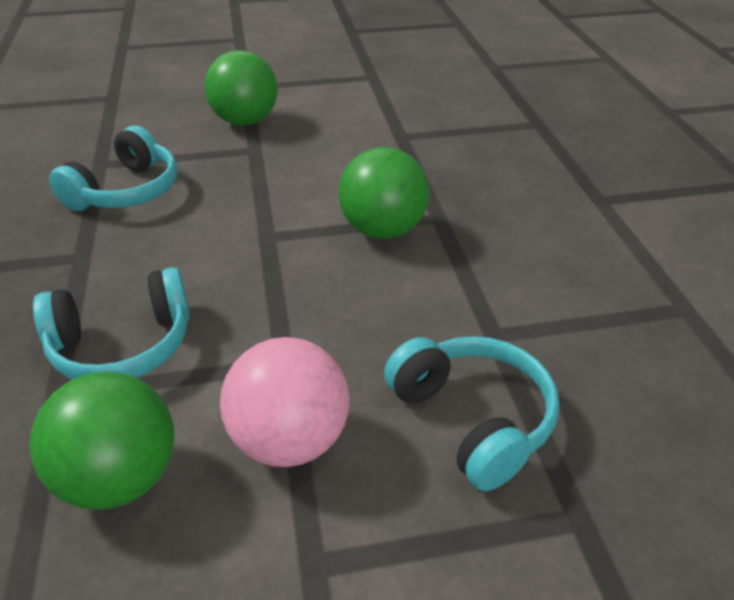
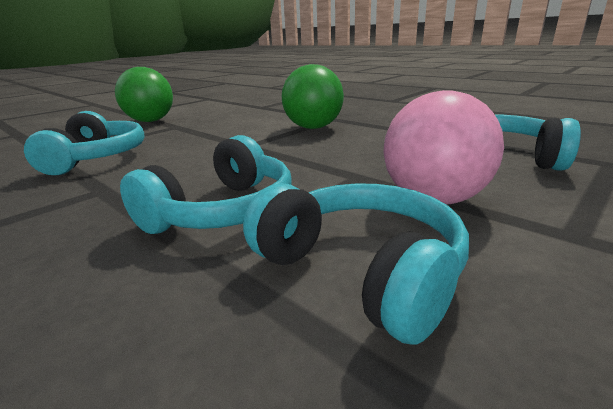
camera: 35 degrees left, 15 degrees down
(119, 479) = (361, 269): green ball -> turquoise headphones

